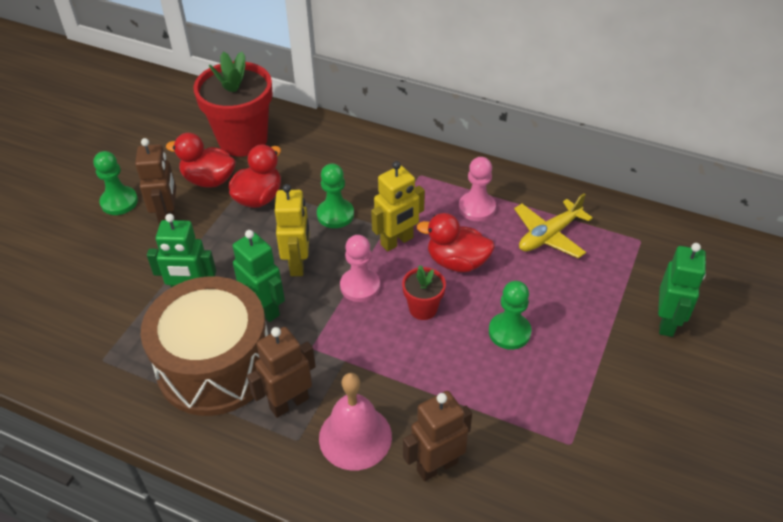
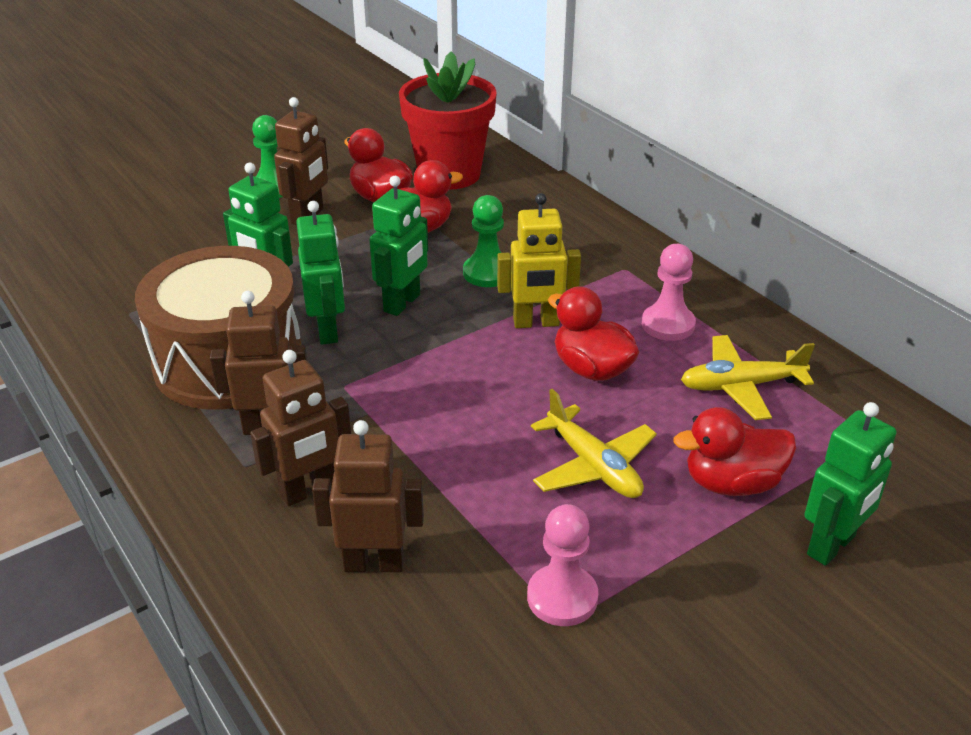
camera: 30 degrees right, 10 degrees down
(298, 264) = (402, 303): yellow robot -> green robot
(355, 437) = (309, 491): pink bell -> brown robot
(360, 286) = (452, 349): pink pawn -> pink pawn (562, 597)
(423, 309) = (506, 399): red flower pot -> none
(509, 332) = (593, 466): green pawn -> yellow plane
(591, 306) = (732, 483): none -> red duck

